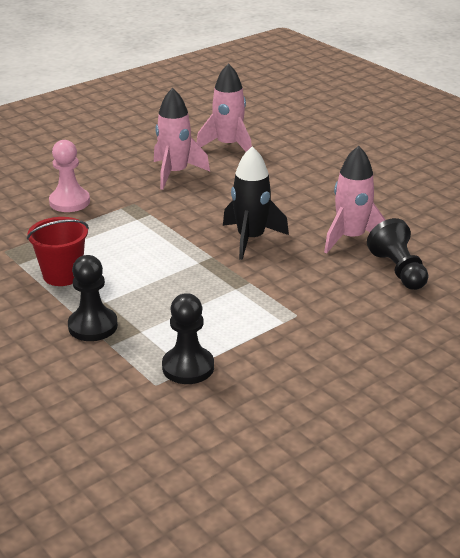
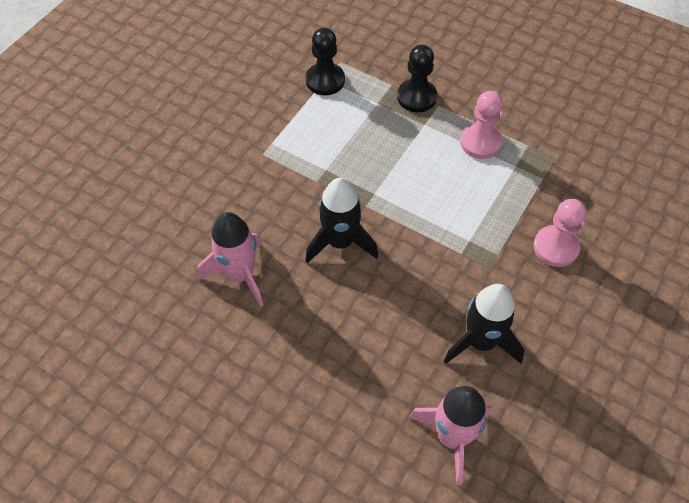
camera: 160 degrees right, 25 degrees up
(62, 275) = (480, 142): red bucket -> pink pawn
(175, 173) = (481, 342): pink rocket -> black rocket
(398, 270) = (184, 237): black pawn -> none

